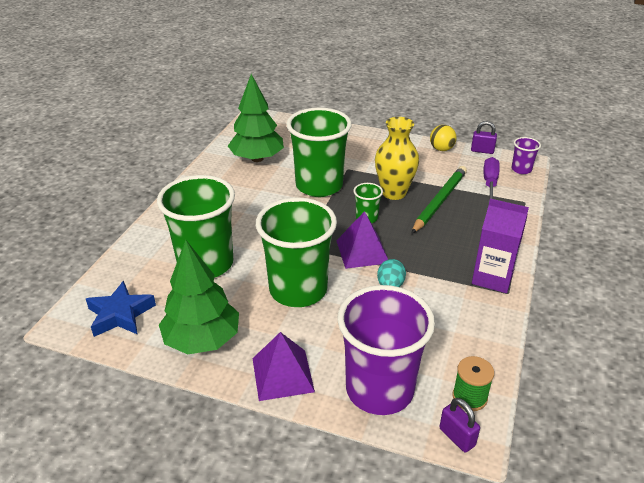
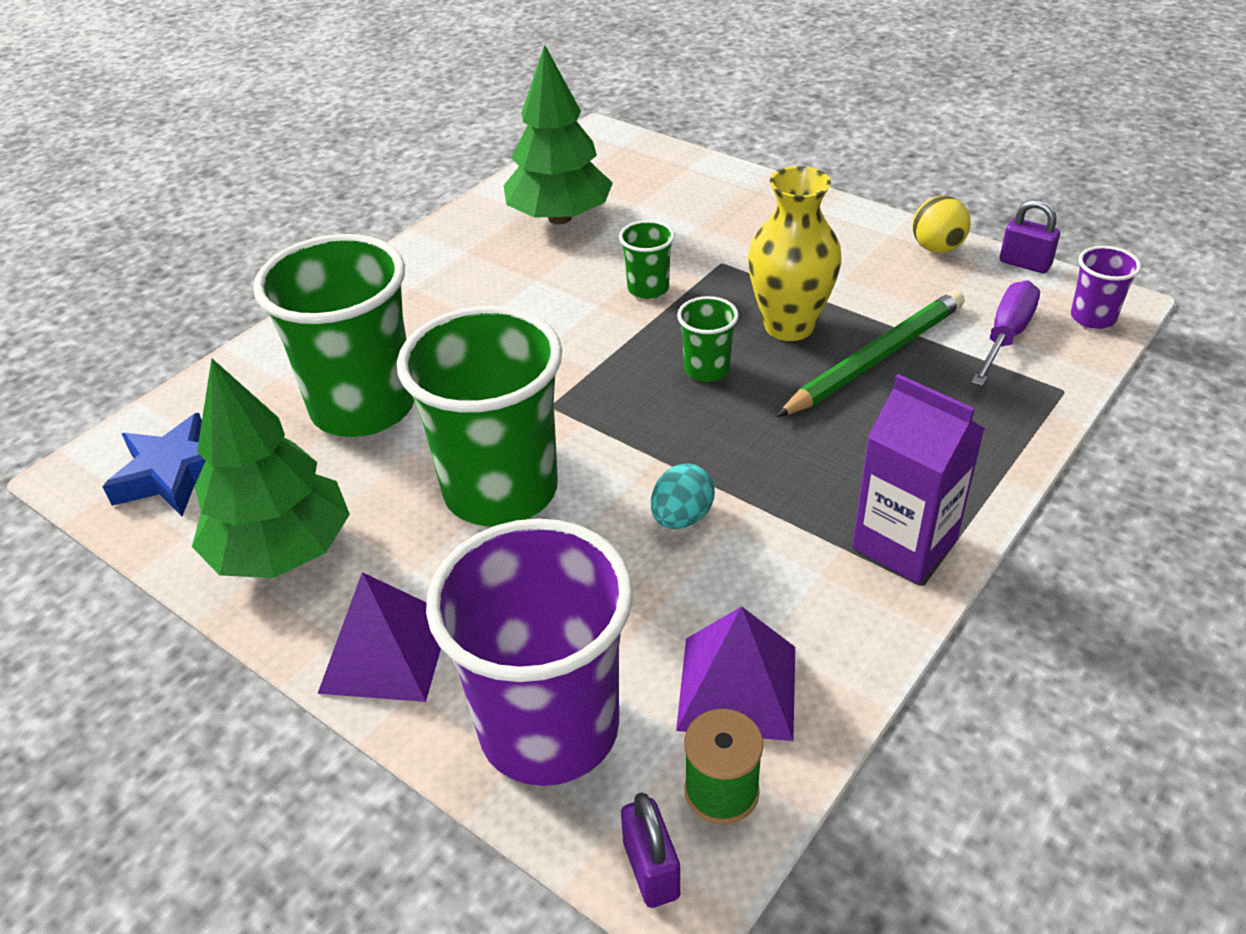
camera: 20 degrees right, 5 degrees up
(319, 186) = (648, 288): green cup -> green cup, size x0.44
(362, 251) = (663, 436): purple pyramid -> purple pyramid (737, 687)

